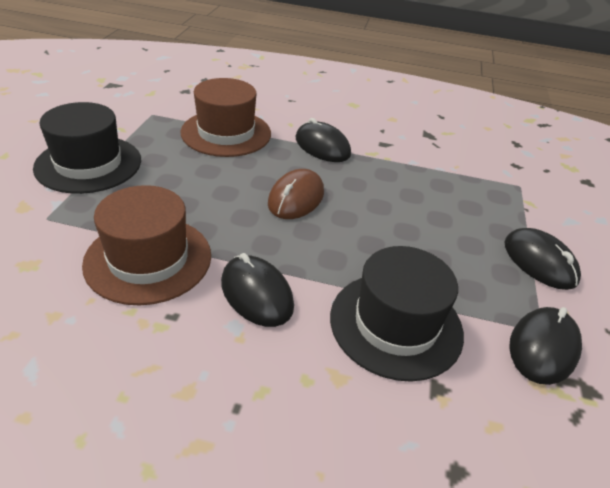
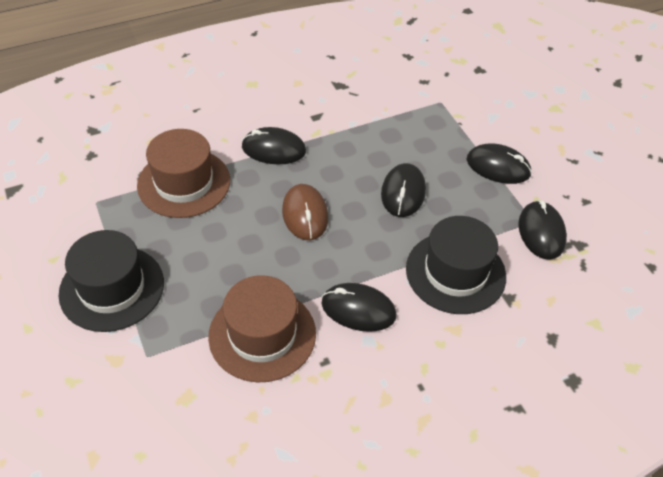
camera: 35 degrees left, 10 degrees up
(408, 230) = (403, 192): none -> black mouse

